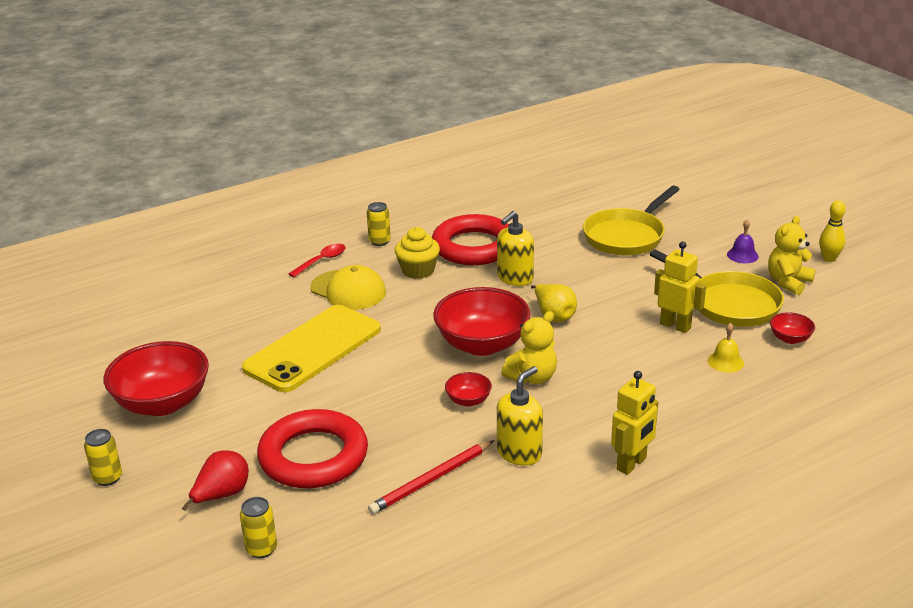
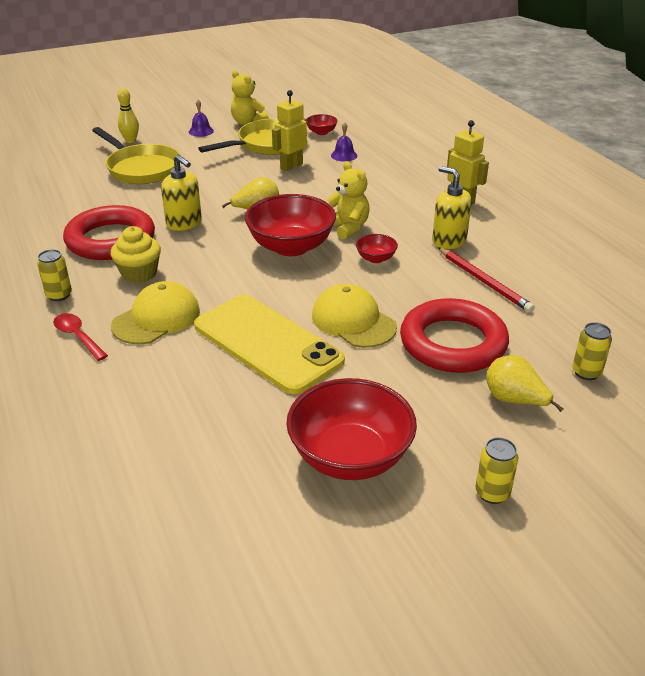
camera: 85 degrees left, 5 degrees up
(222, 495) = (514, 400): red pear -> yellow pear
(348, 393) = (353, 321): none -> yellow cap
(725, 362) = (344, 155): yellow bell -> purple bell
(829, 258) = (223, 106): yellow bowling pin -> yellow bowling pin (130, 141)

